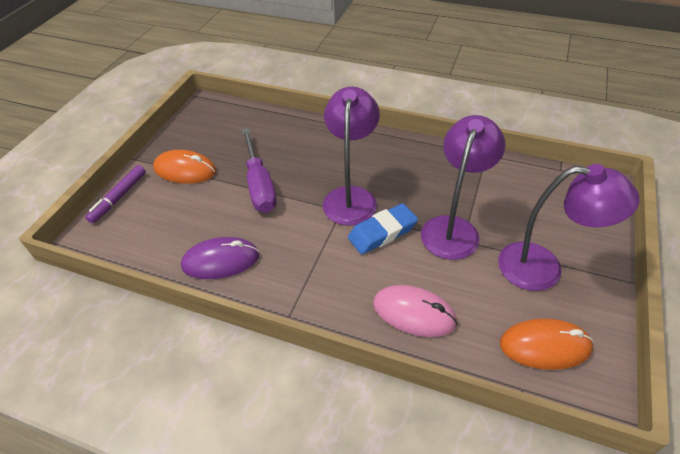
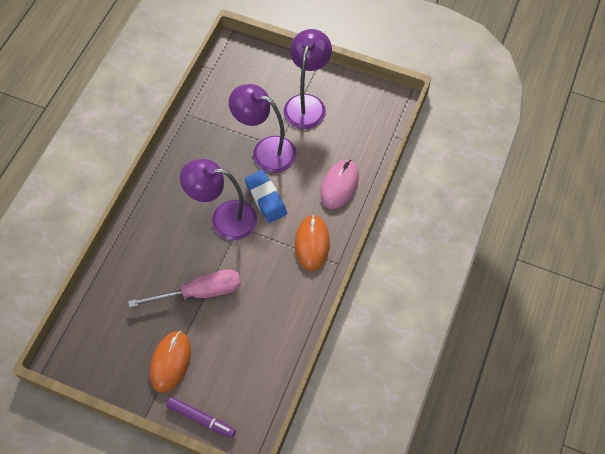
camera: 90 degrees left, 15 degrees up
(221, 261) = (285, 316): purple mouse -> none
(259, 185) = (200, 292): purple screwdriver -> pink screwdriver
(545, 346) = (365, 118): orange mouse -> orange mouse (312, 243)

